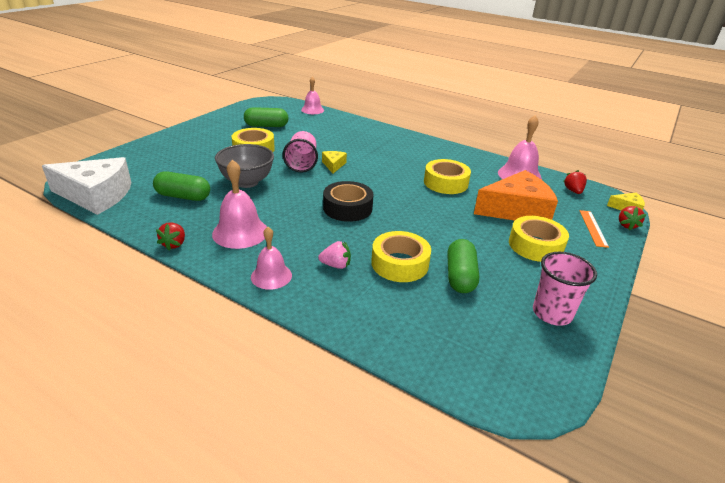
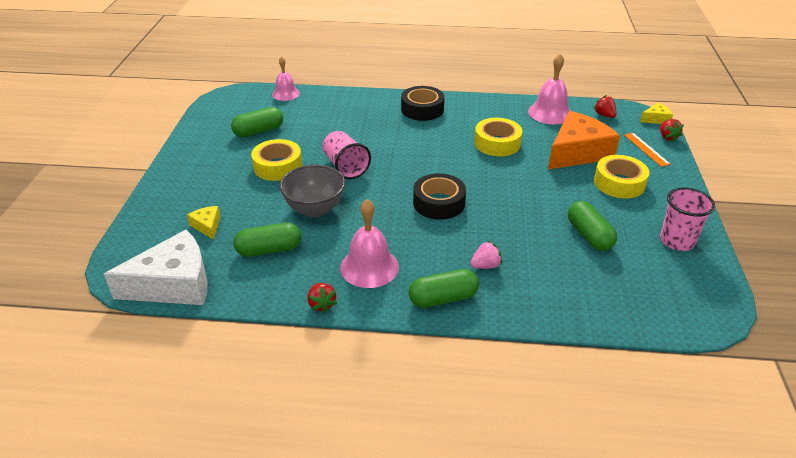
camera: 25 degrees left, 5 degrees up
(271, 276) = (443, 298): pink bell -> green capsule
(333, 165) = (378, 158): yellow cheese -> yellow cheese (207, 226)
(400, 263) = (534, 243): yellow tape -> none
(406, 144) = (422, 109): none -> black tape

